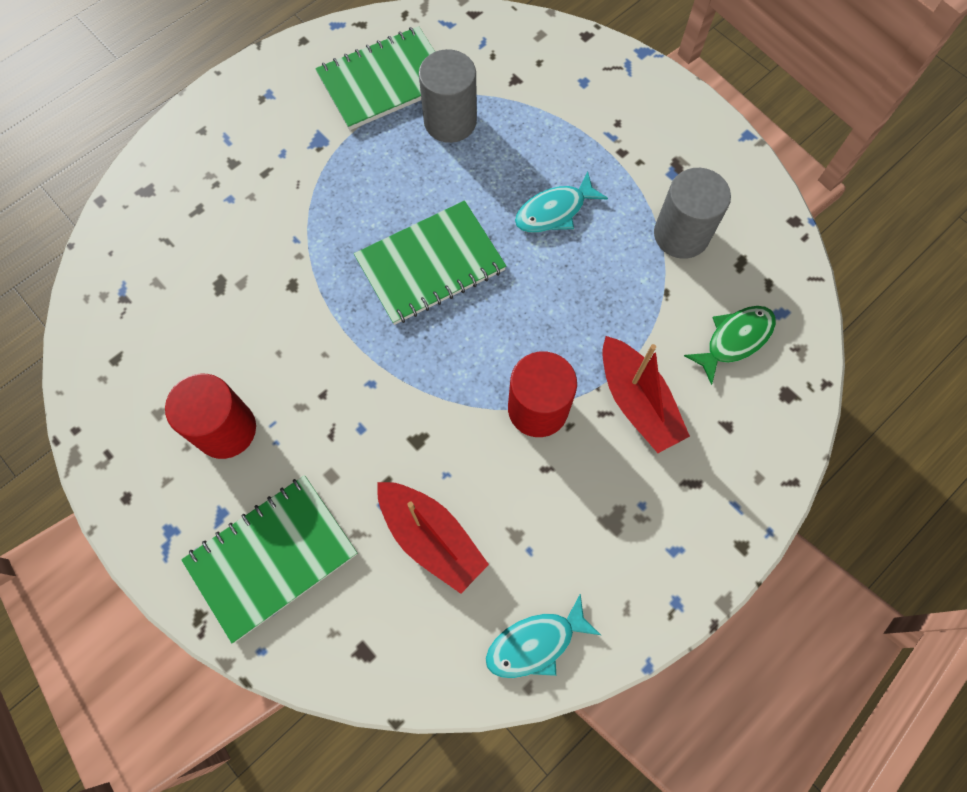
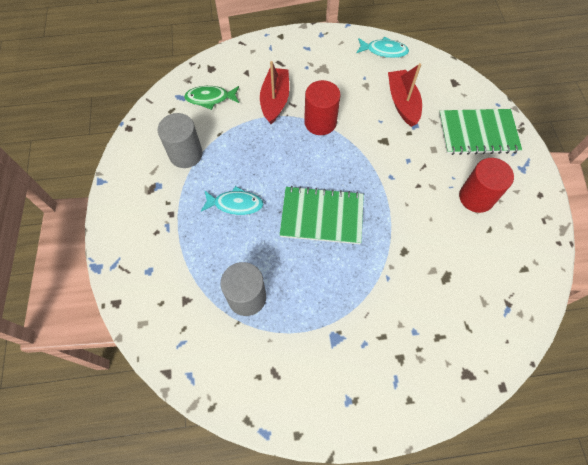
camera: 145 degrees left, 5 degrees down
(385, 81) = (264, 356): green notebook -> none

